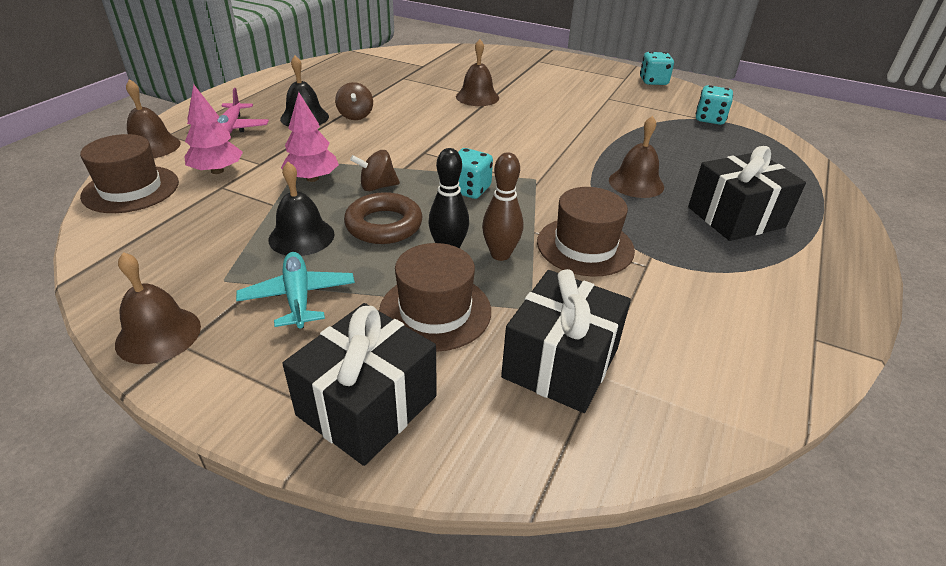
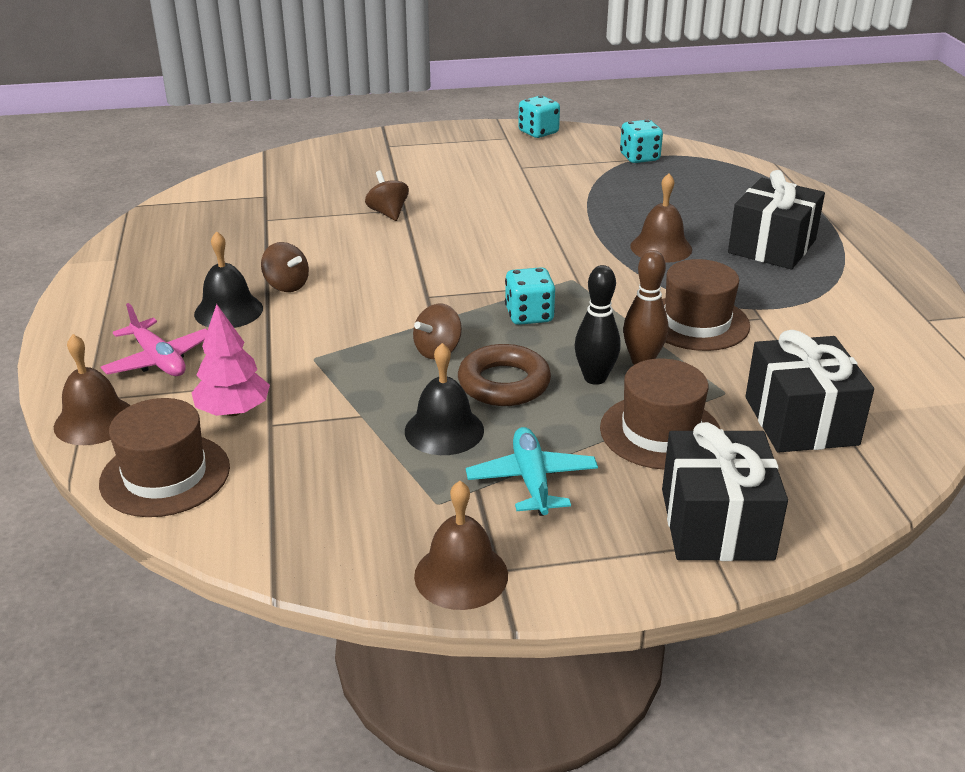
camera: 35 degrees left, 5 degrees down
(298, 297) = (532, 480): turquoise plane -> turquoise plane turned 45 degrees clockwise
(312, 178) = (357, 372): pink tree -> none
(477, 97) = (388, 213): brown bell -> brown spinning top

